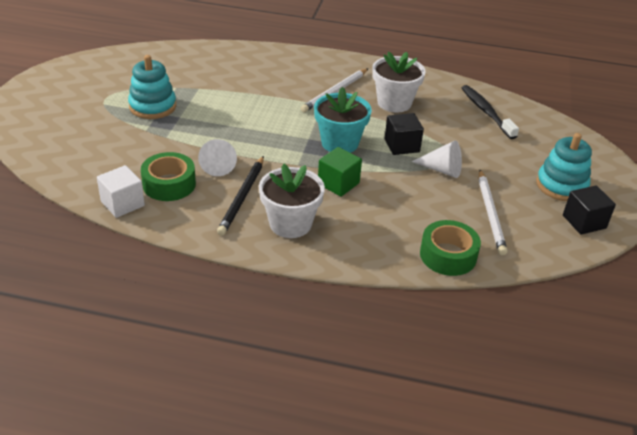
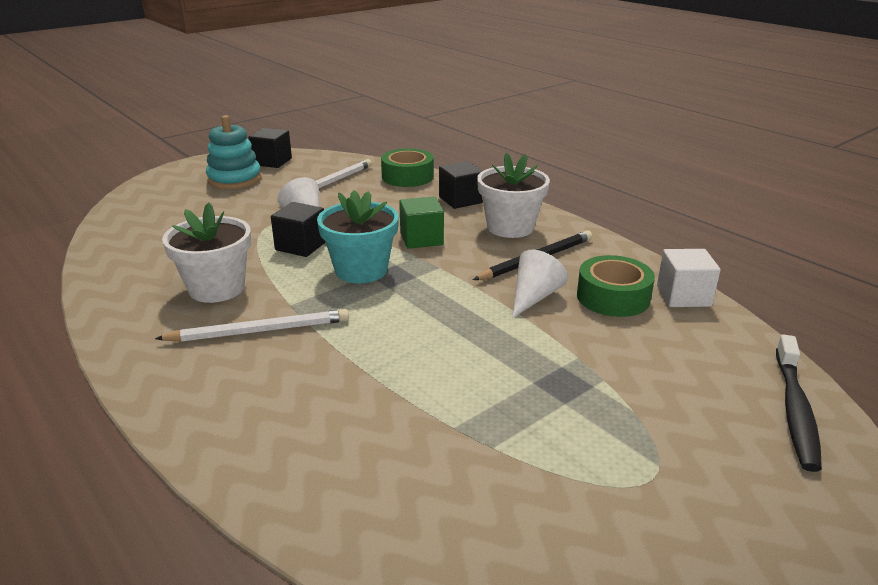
camera: 140 degrees left, 10 degrees down
(152, 106) = (566, 420): turquoise stacking toy -> none
(364, 241) = (460, 200): none -> black cube
(486, 112) = (148, 243): black toothbrush -> black toothbrush (795, 410)

